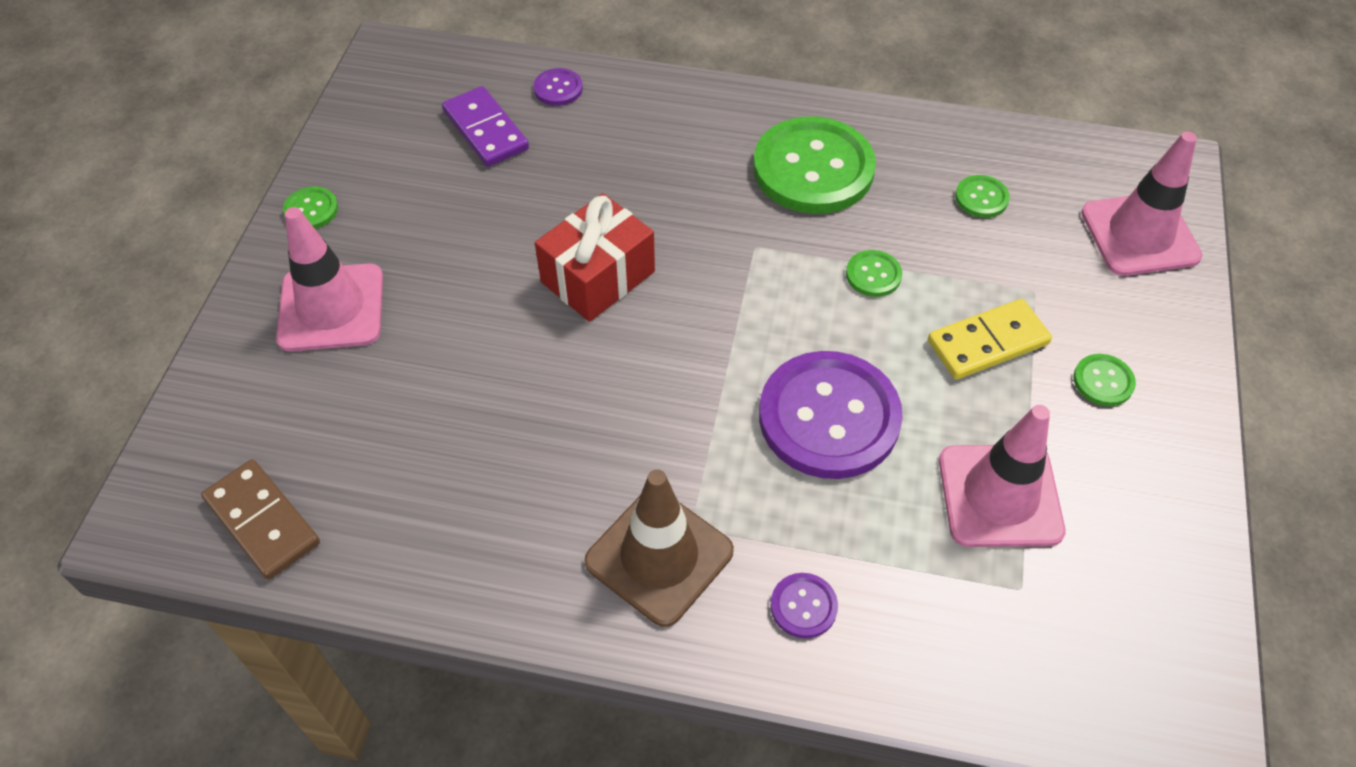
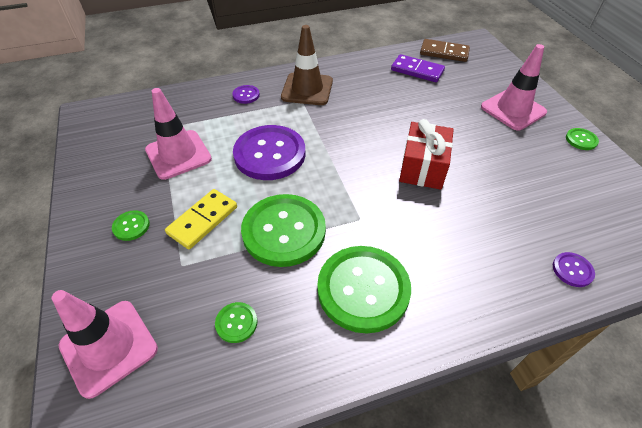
camera: 150 degrees right, 5 degrees down
(486, 130) = (570, 218): purple domino -> purple domino (417, 71)
(873, 275) = (284, 231): green button -> green button, size x2.34

